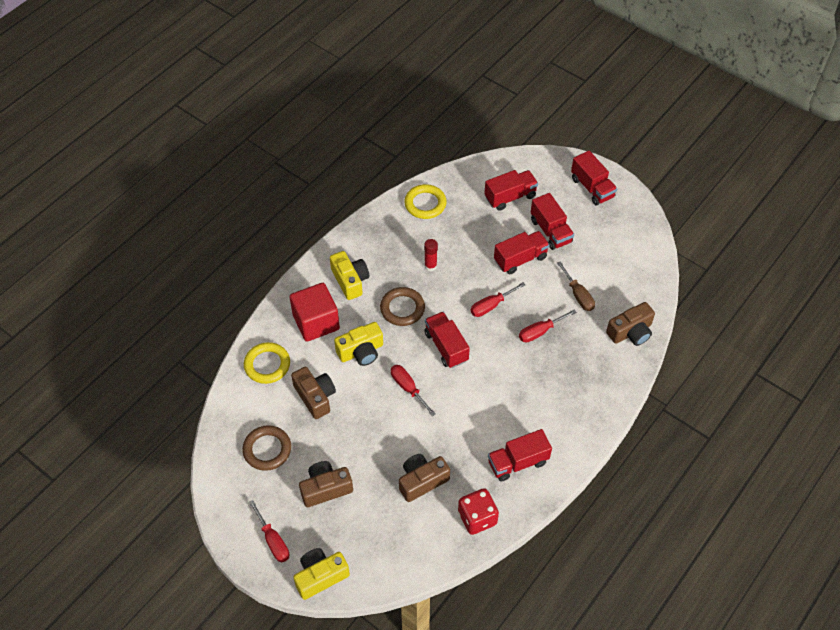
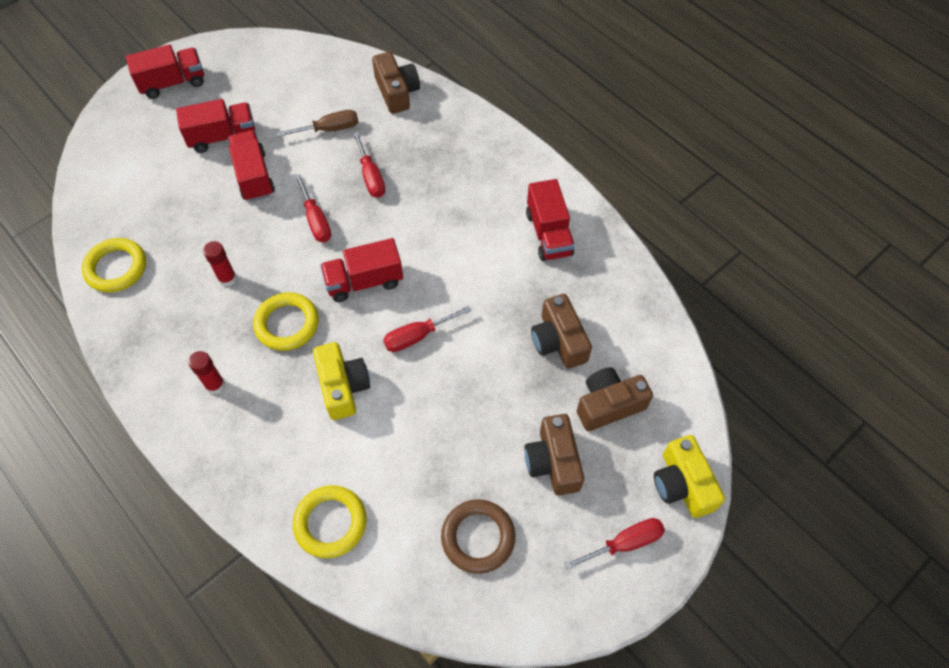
camera: 80 degrees left, 5 degrees up
(315, 397) = (403, 458): brown camera -> brown camera (608, 405)
(316, 322) = (274, 442): red cube -> none
(350, 280) = (215, 385): yellow camera -> red glue stick
(402, 308) = (287, 324): brown ring -> yellow ring
(477, 518) = (617, 289): red dice -> none
(510, 197) = (149, 168): red truck -> none

